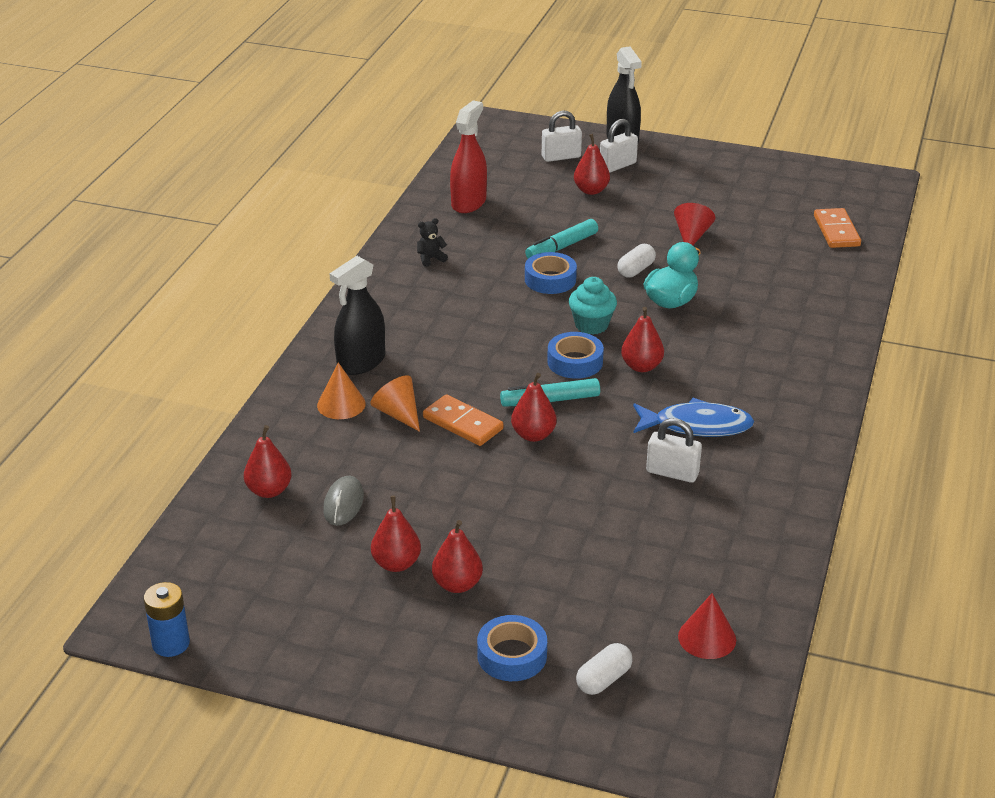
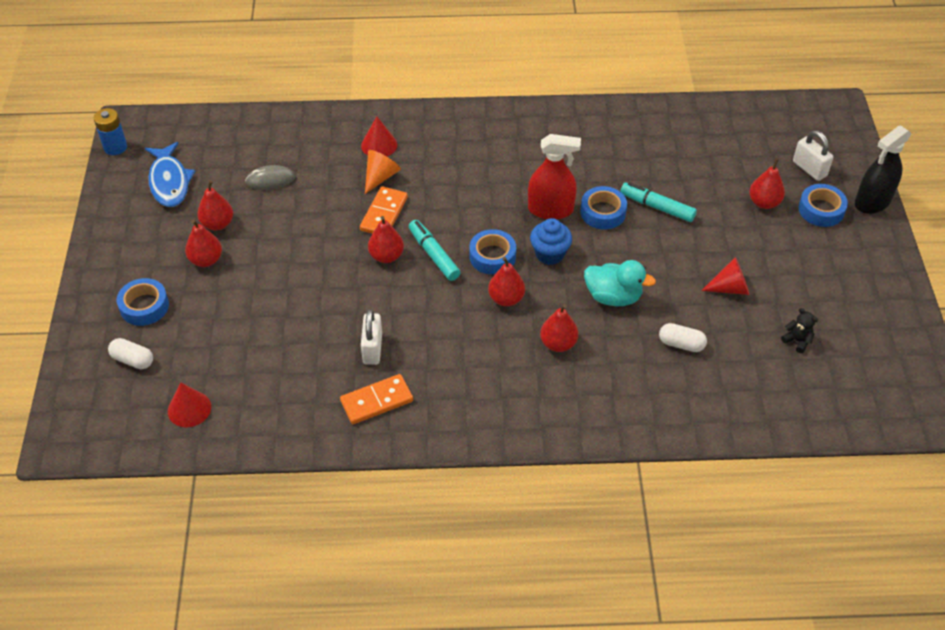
camera: 70 degrees right, 15 degrees up
(269, 491) = (271, 141): red pear -> red pear (558, 343)
(341, 404) = (379, 145): orange cone -> red cone
(361, 362) = (434, 139): black spray bottle -> none
(430, 259) = (592, 135): black teddy bear -> black teddy bear (797, 341)
(468, 203) = (691, 133): red spray bottle -> red spray bottle (550, 209)
(591, 325) = (549, 254): turquoise cupcake -> blue cupcake
(617, 166) = (821, 210): white padlock -> blue tape
(636, 270) = (650, 262): white capsule -> white capsule (681, 344)
(697, 426) = (440, 351): blue fish -> blue fish (169, 182)
(836, 231) = (809, 395): orange domino -> orange domino (377, 401)

